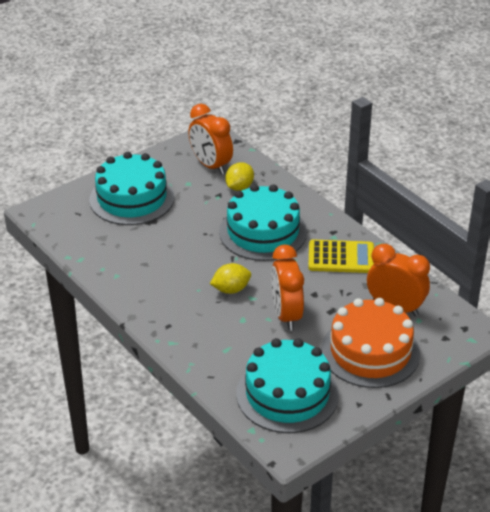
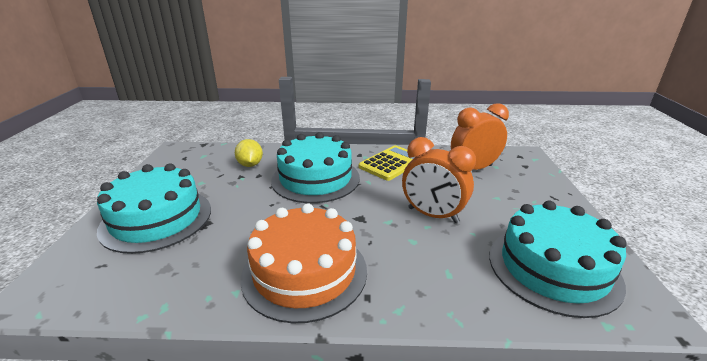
camera: 50 degrees left, 10 degrees down
(211, 165) = (204, 164): orange clock -> none
(231, 289) = (363, 227): yellow lemon -> none
(370, 352) = (519, 199): orange cake -> orange cake (304, 272)

